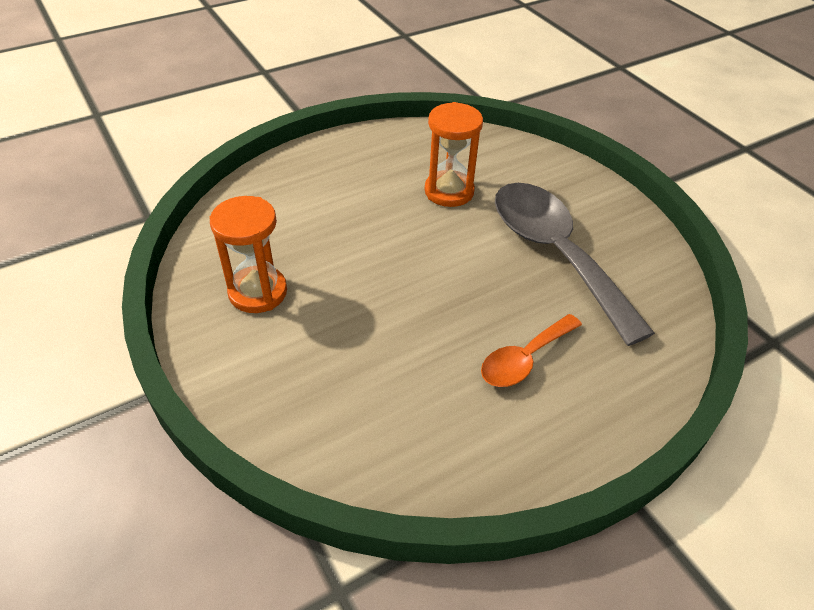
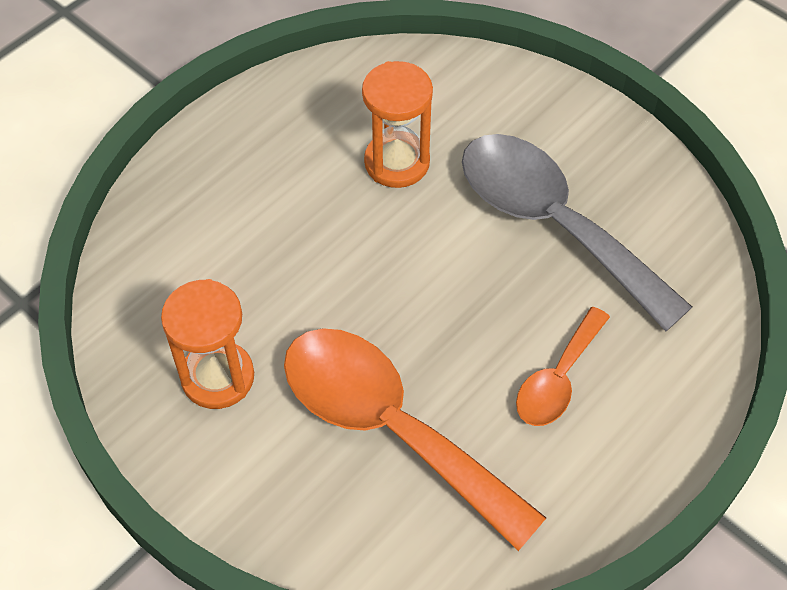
camera: 15 degrees left, 10 degrees up
(374, 358) = (390, 427): none -> orange spoon

